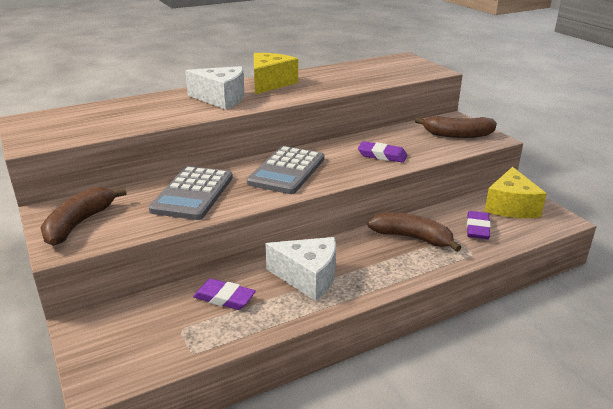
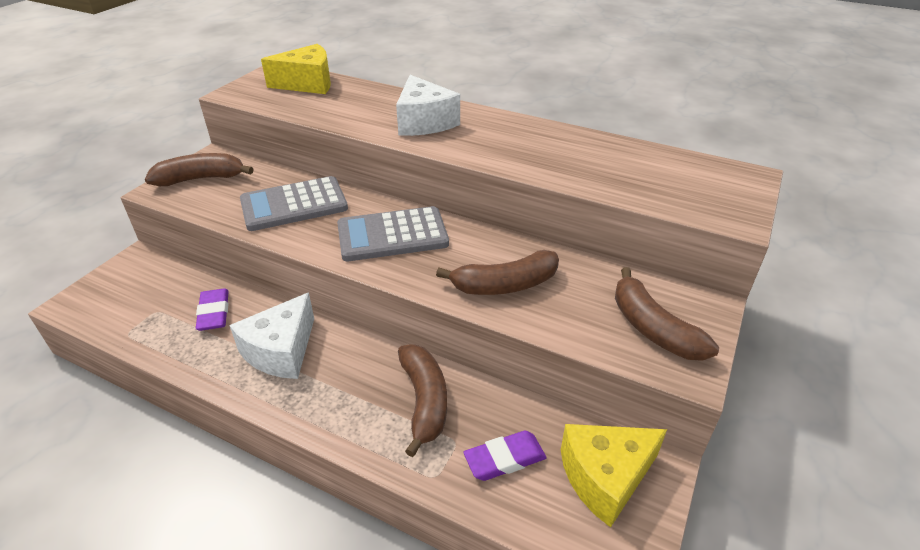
camera: 55 degrees right, 10 degrees up
(270, 83) = (504, 128): yellow cheese -> yellow cheese (308, 84)
(308, 277) = (281, 351): white cheese -> white cheese turned 45 degrees clockwise
(382, 155) = (505, 285): purple eraser -> brown banana

